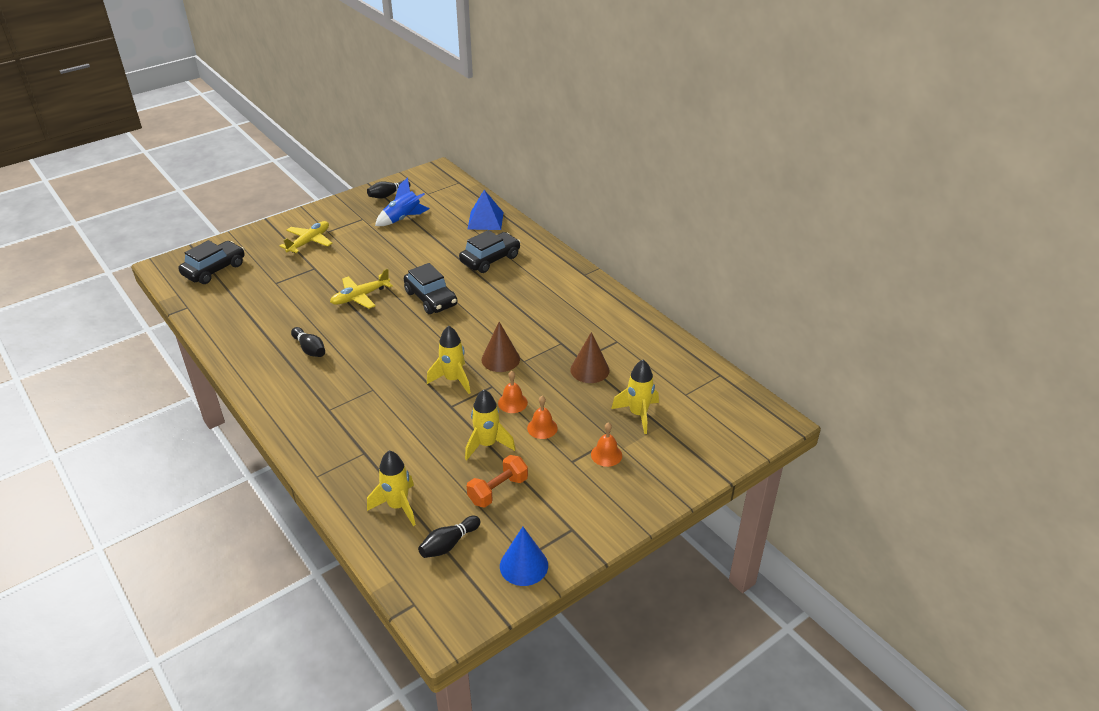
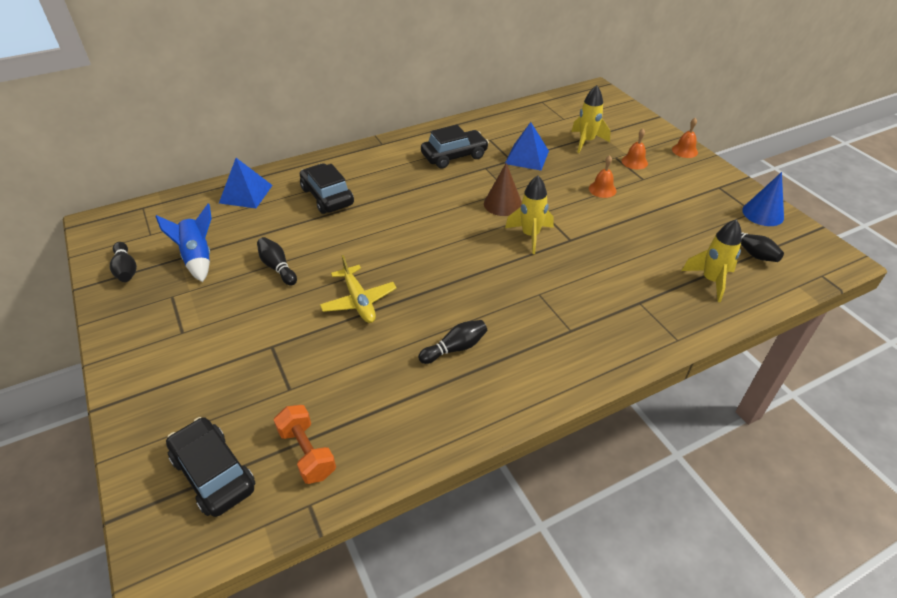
camera: 80 degrees left, 5 degrees up
(309, 242) = (199, 353): yellow plane -> none
(396, 254) = (277, 267): none -> black bowling pin
(431, 298) = (385, 243): black car -> black car (454, 156)
(487, 444) = (624, 221): yellow rocket -> none
(498, 490) = (682, 220): orange dumbbell -> orange dumbbell (307, 453)
(512, 403) = (568, 202): orange bell -> orange bell (684, 151)
(589, 370) = (527, 157): brown cone -> blue pyramid

